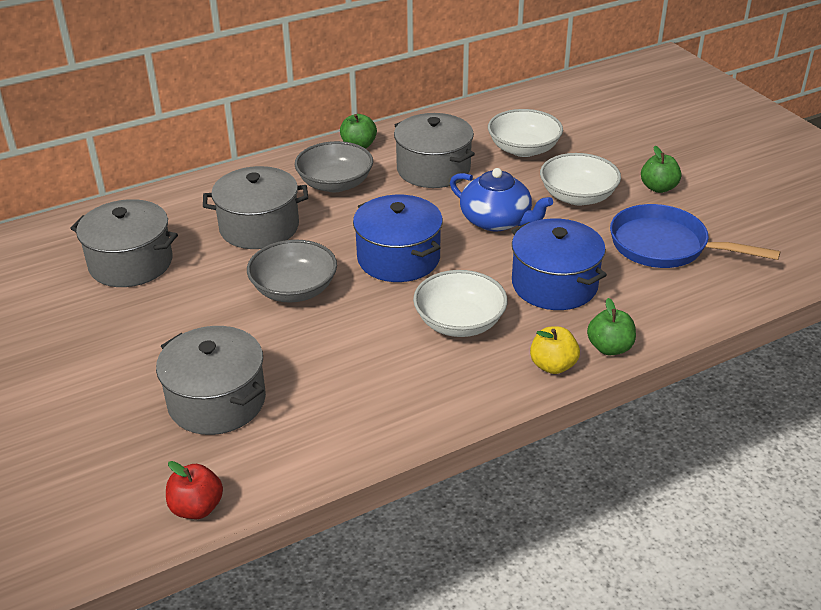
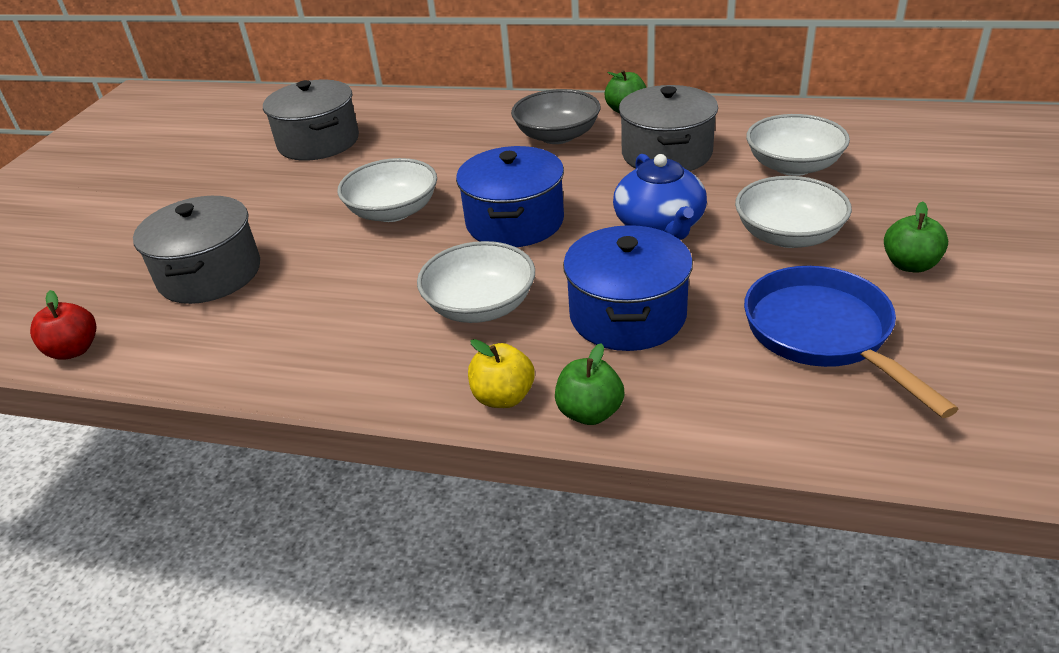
camera: 45 degrees right, 0 degrees up
(259, 227) = (444, 149): grey pot -> none
(294, 289) = (393, 211): grey bowl -> white bowl

